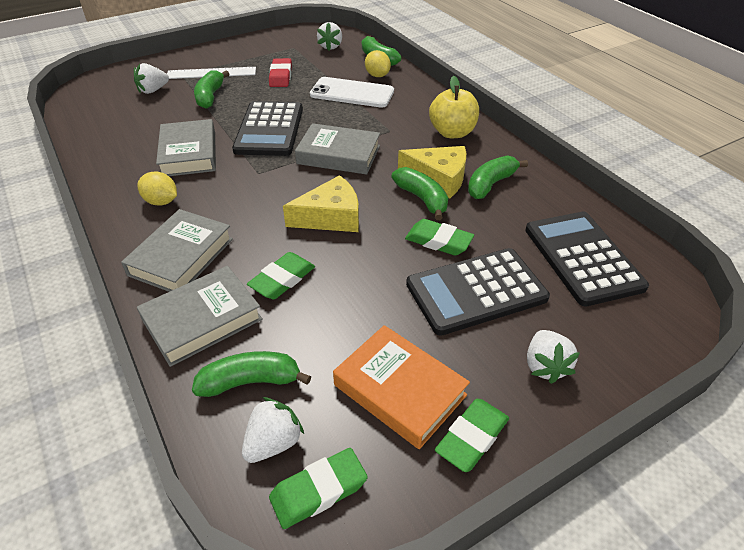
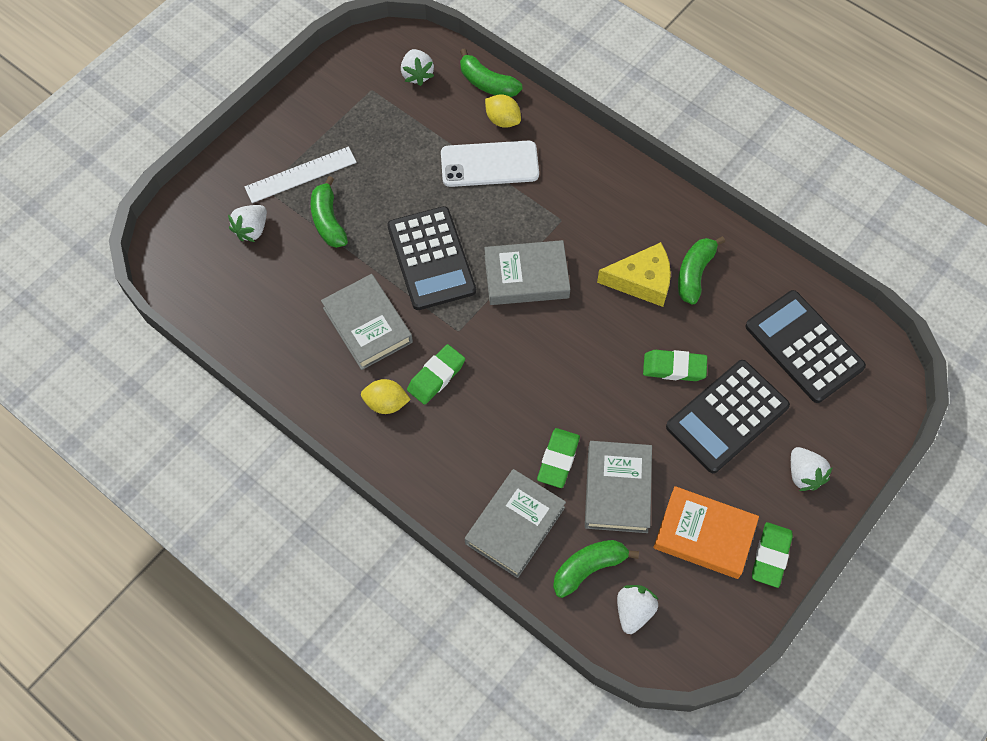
camera: 20 degrees left, 20 degrees up
(181, 257) = (452, 465): grey book -> grey book (617, 489)
(281, 76) = (389, 156): red eraser -> none
(318, 491) = (683, 634): green eraser -> green eraser (436, 376)
(331, 217) = (562, 369): yellow cheese -> none
(422, 199) = (637, 316): green banana -> none
(452, 133) = (628, 203): yellow apple -> none

